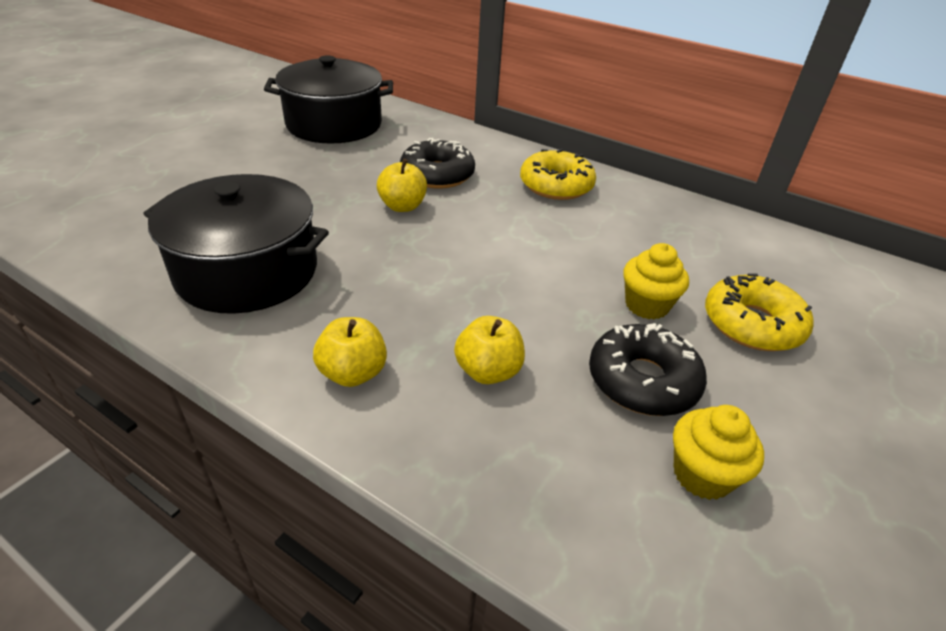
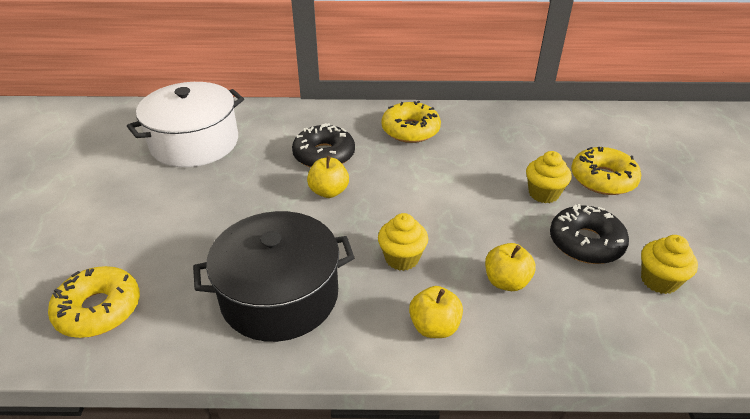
camera: 30 degrees left, 0 degrees up
(103, 214) = (99, 309): none -> yellow donut
(334, 124) = (194, 143): black pot -> white pot
(400, 294) = (402, 258): none -> yellow cupcake

